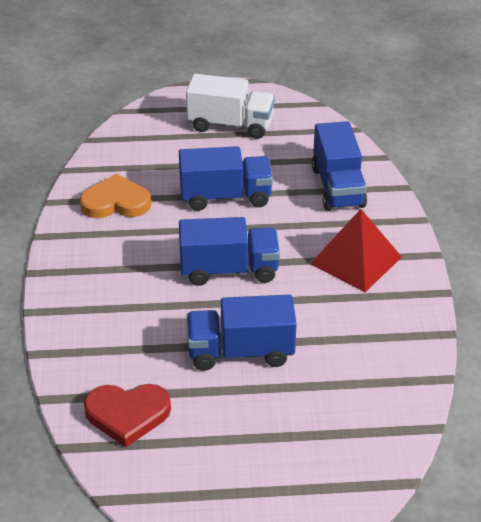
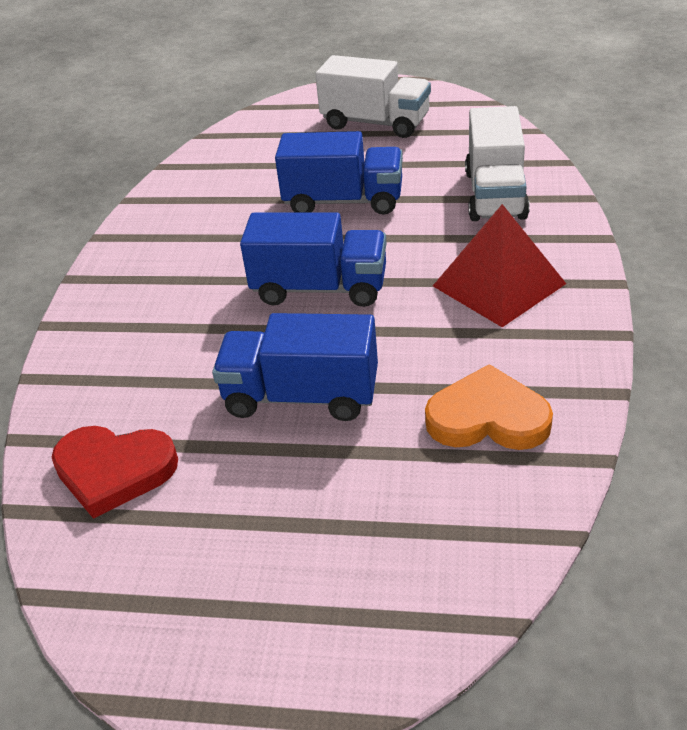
camera: 15 degrees right, 0 degrees up
(116, 202) = (205, 202): orange heart -> orange heart (488, 417)
(337, 187) = (495, 195): blue truck -> white truck

